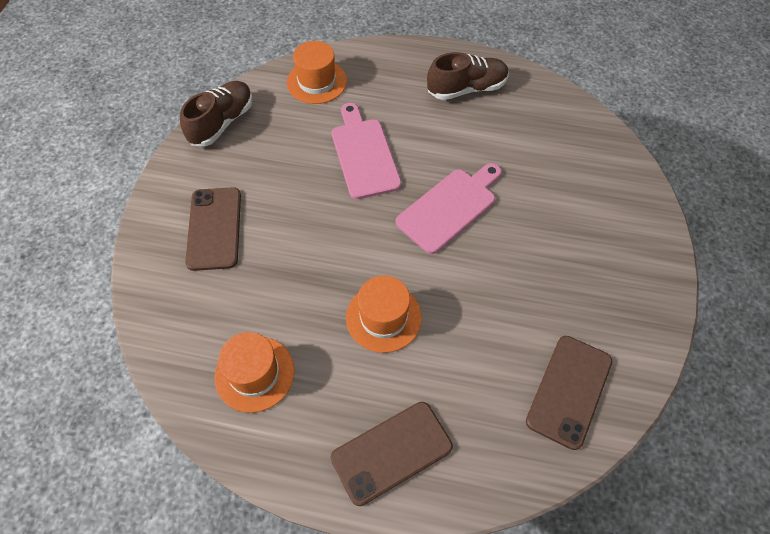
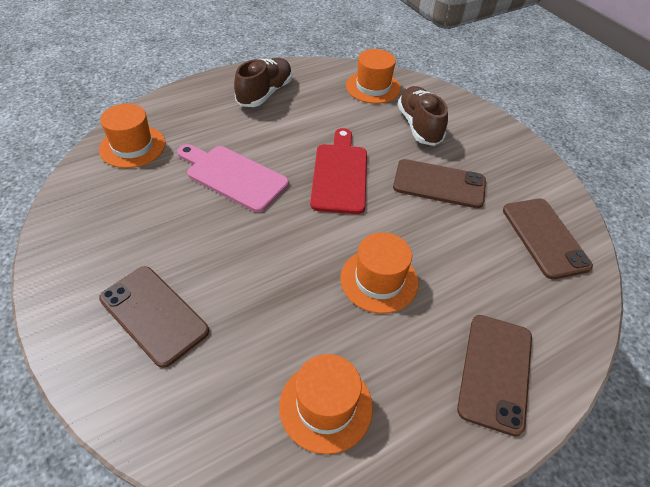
camera: 45 degrees left, 10 degrees down
(222, 123) = (68, 224): brown shoe -> brown shoe (419, 126)
(449, 207) = (339, 174): pink cutting board -> red cutting board
(528, 274) = (439, 184): none -> brown phone
(576, 138) = (373, 87): none -> orange hat

